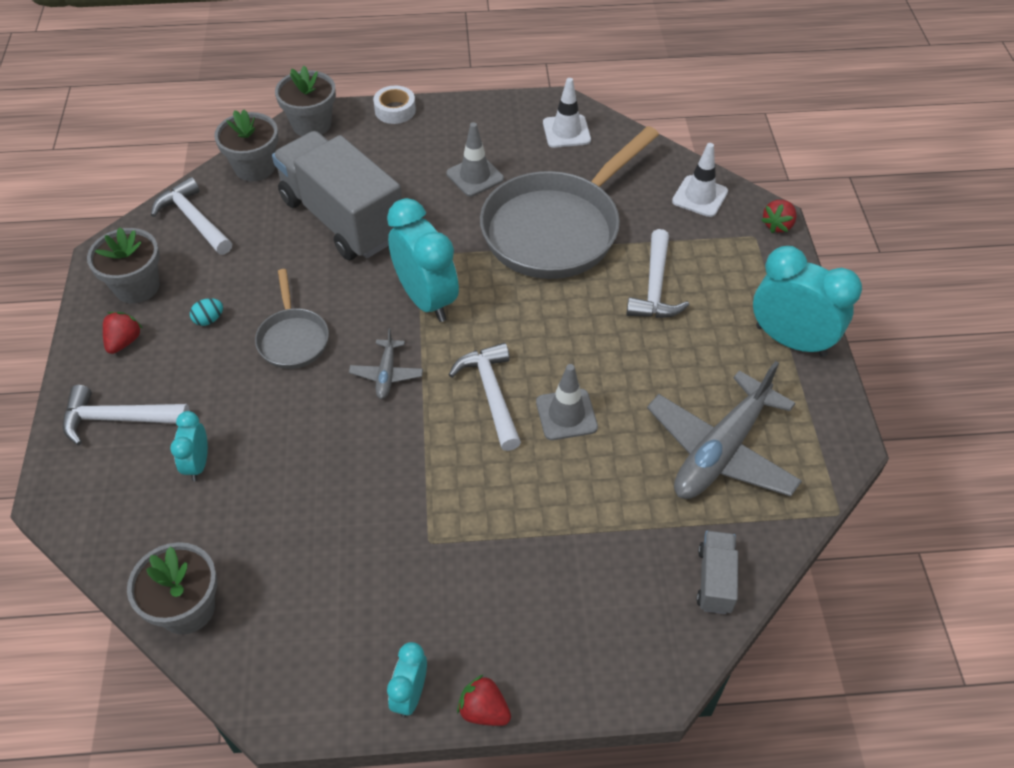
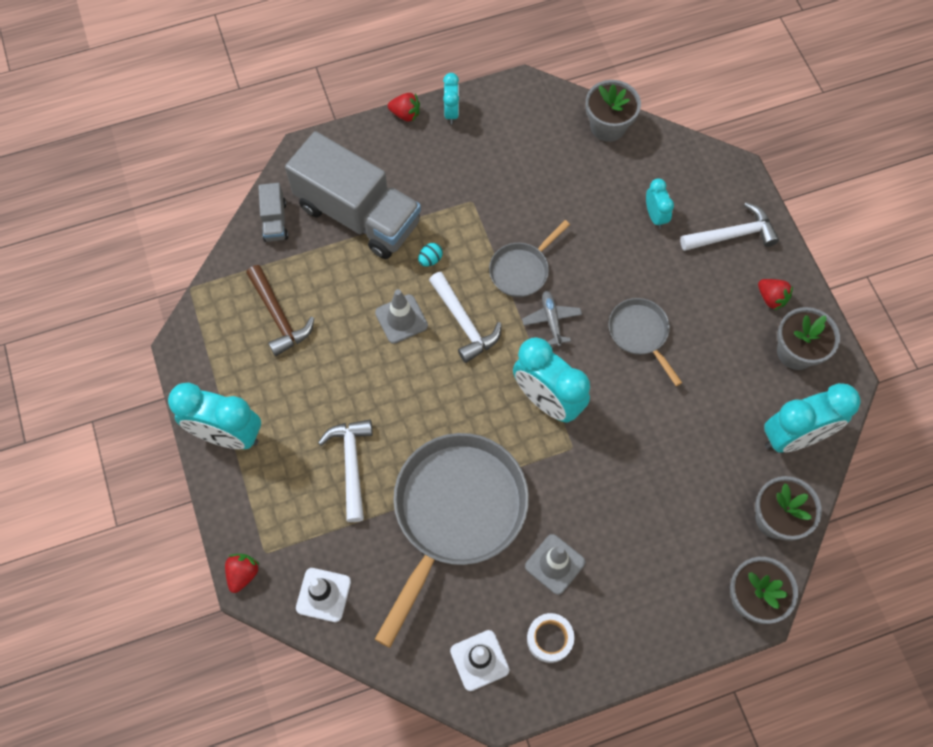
camera: 165 degrees right, 15 degrees up
(124, 341) = (771, 298): red strawberry -> red strawberry turned 45 degrees counterclockwise
(194, 219) = (794, 437): white hammer -> turquoise clock
(209, 320) = (717, 335): turquoise egg -> turquoise egg (430, 259)
(342, 218) = (660, 473): grey truck -> grey truck (358, 215)
(395, 110) = (674, 645): white tape -> white tape (549, 639)
(398, 437) = (522, 270): none -> grey pan
(721, 451) = (279, 317): grey plane -> brown hammer

